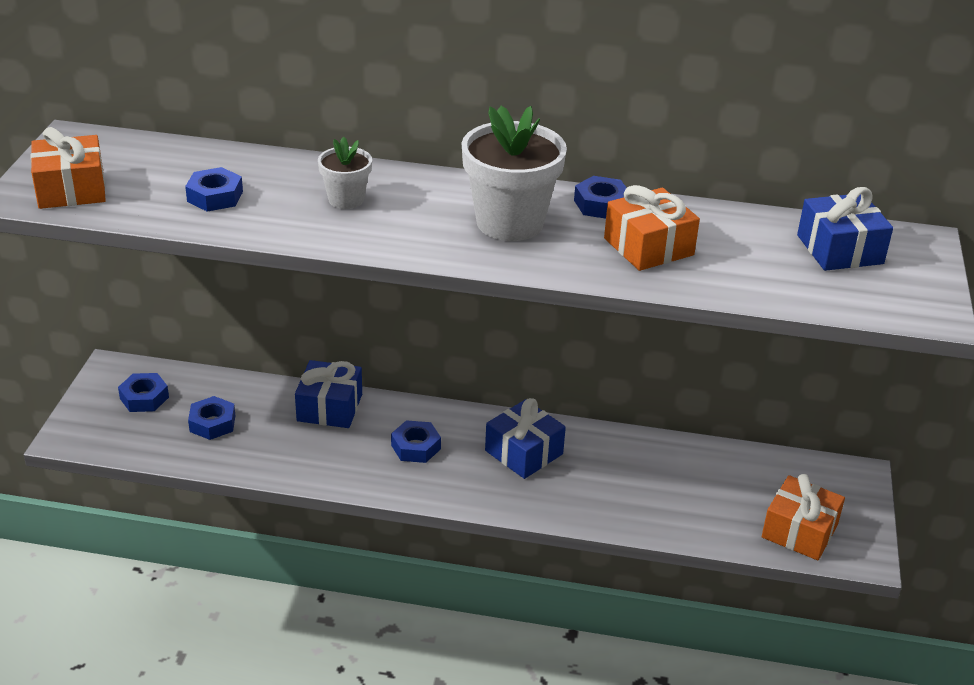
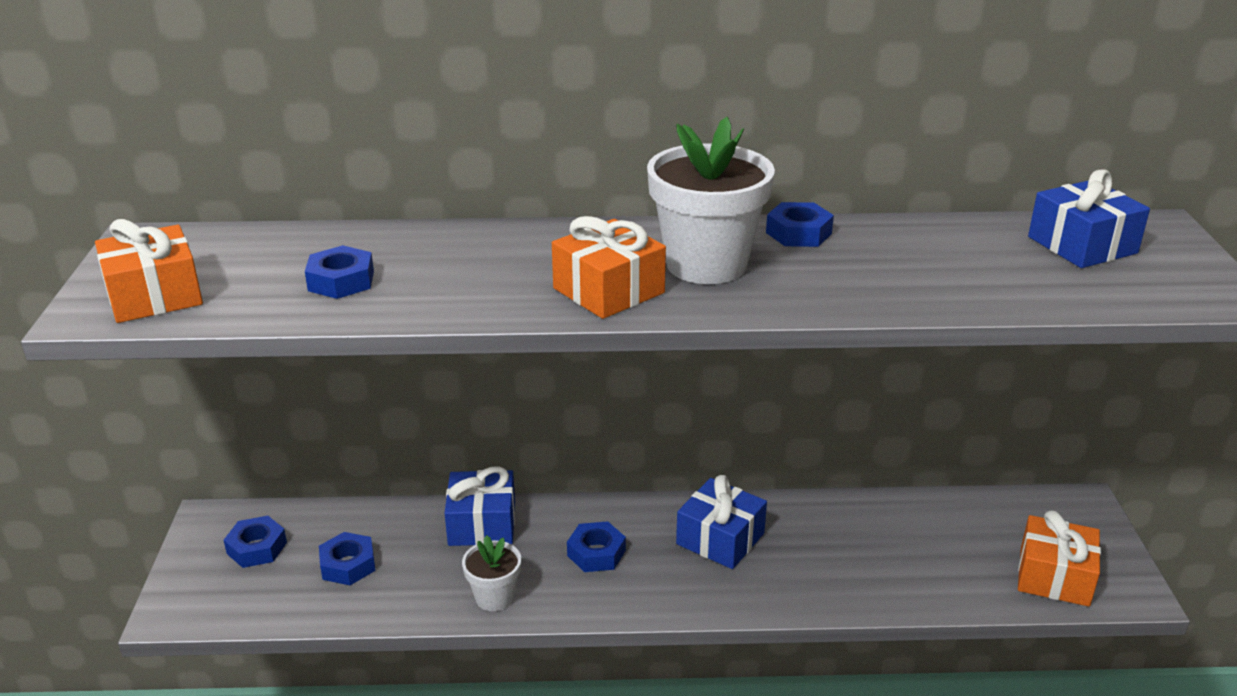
camera: 10 degrees left, 5 degrees down
(346, 199) = (503, 264): white flower pot -> white flower pot (494, 597)
(648, 247) = (876, 269): orange gift -> orange gift (608, 291)

